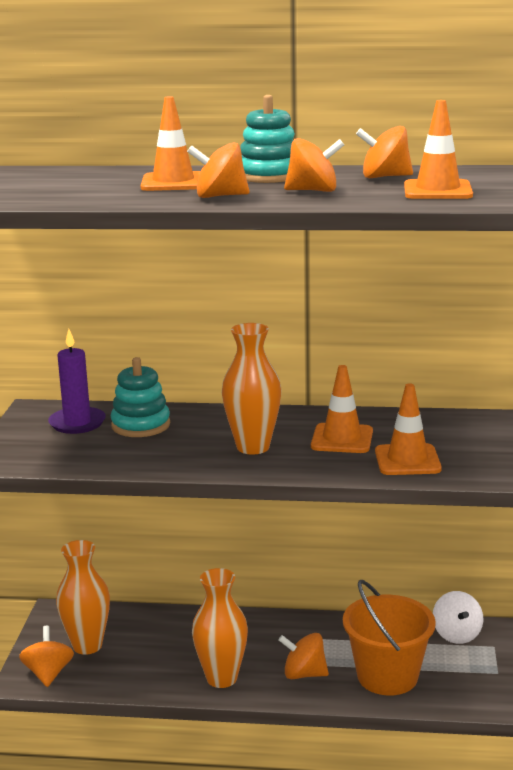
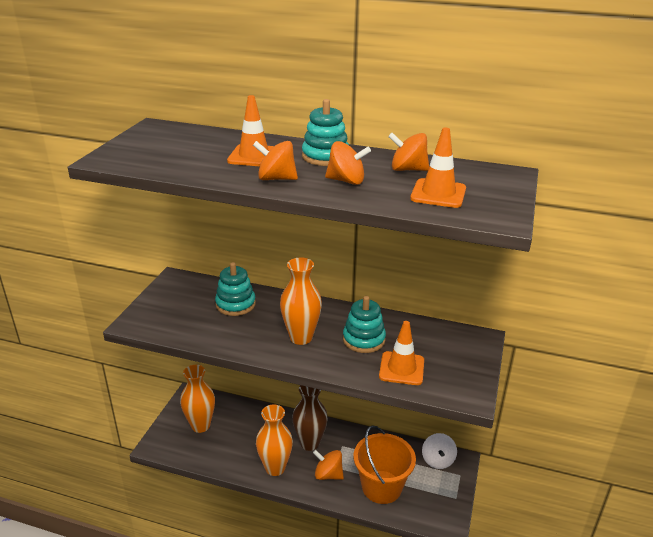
camera: 10 degrees right, 10 degrees up
(48, 673) = (170, 443): orange spinning top -> none
(77, 423) = (196, 296): purple candle -> none
(263, 642) = (309, 443): none -> brown vase
(342, 439) = (363, 339): orange traffic cone -> turquoise stacking toy

